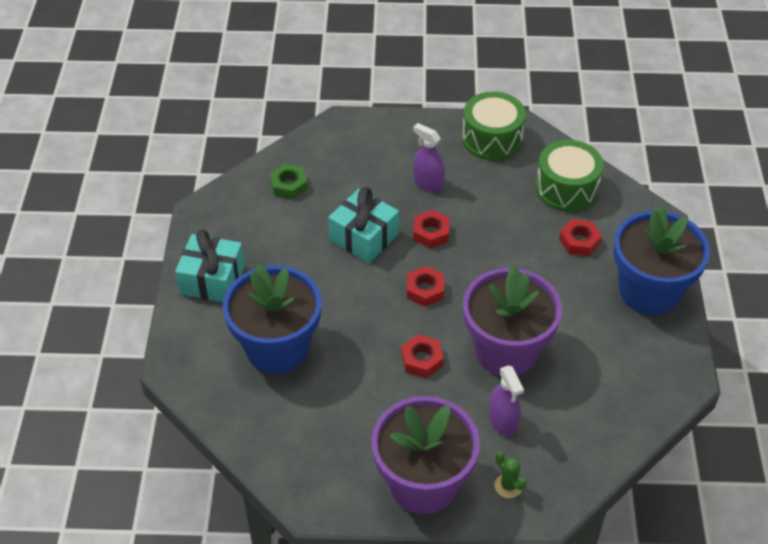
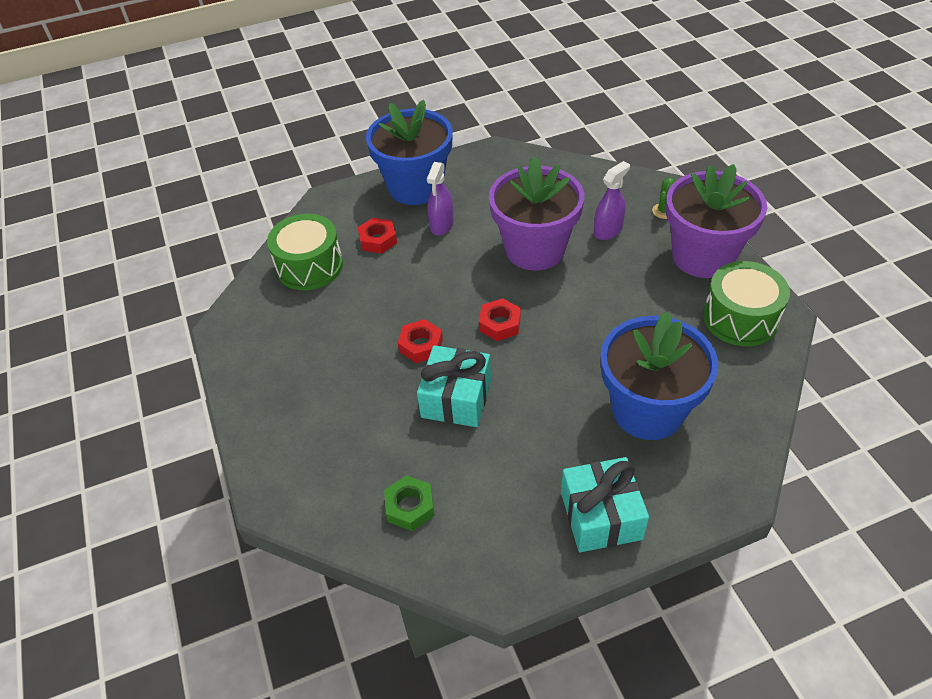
camera: 110 degrees left, 0 degrees up
(422, 360) = (583, 298): red nut -> none
(428, 183) = (347, 373): purple spray bottle -> purple spray bottle (441, 225)
(492, 139) = (253, 342): green drum -> green drum (740, 318)

